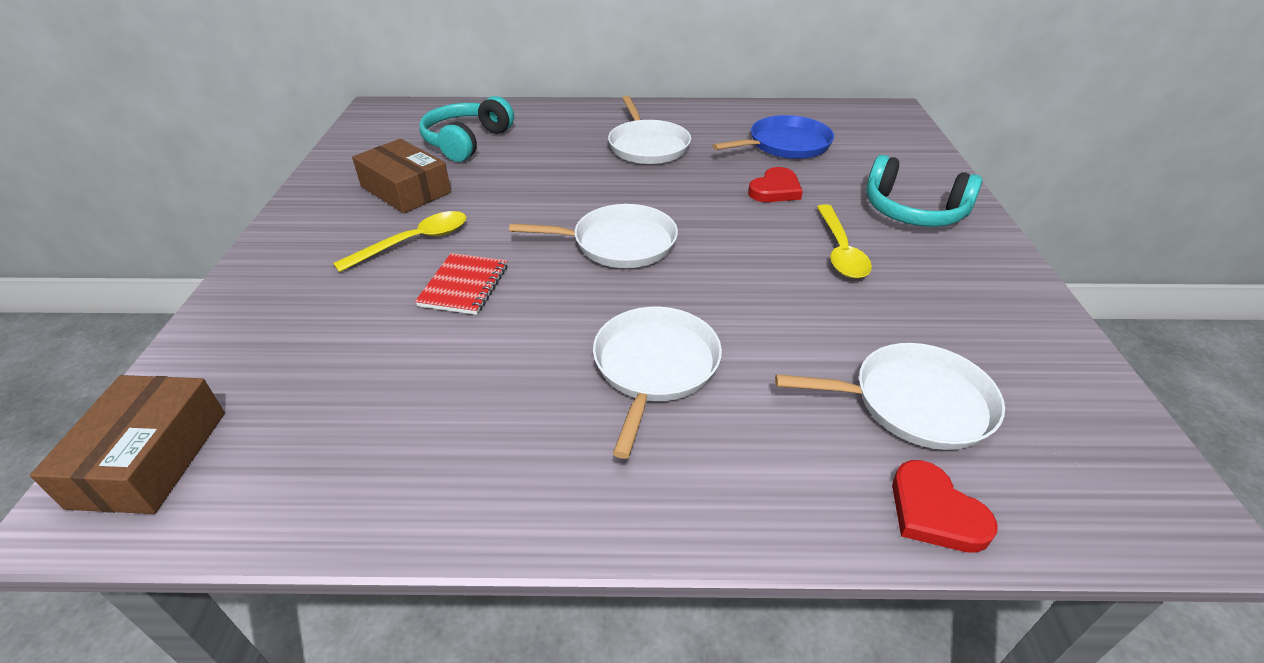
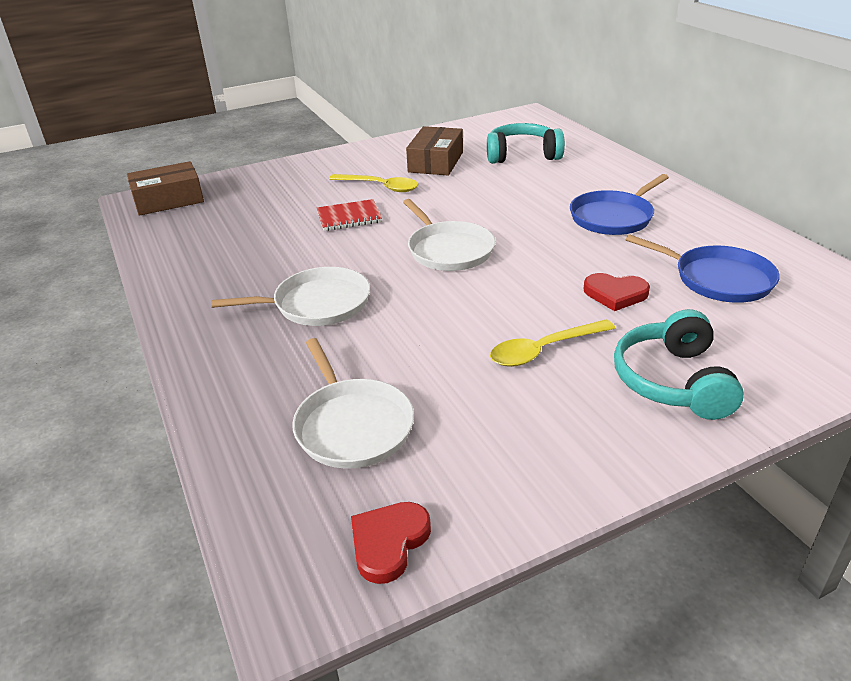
camera: 65 degrees right, 5 degrees down
(647, 146) = (613, 217): white pan -> blue pan
(935, 512) = (238, 451): red heart -> red heart (388, 542)

